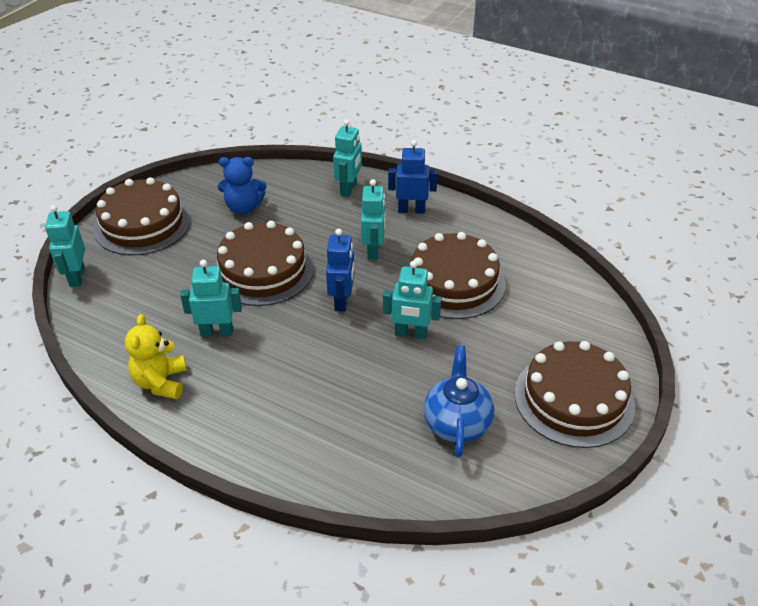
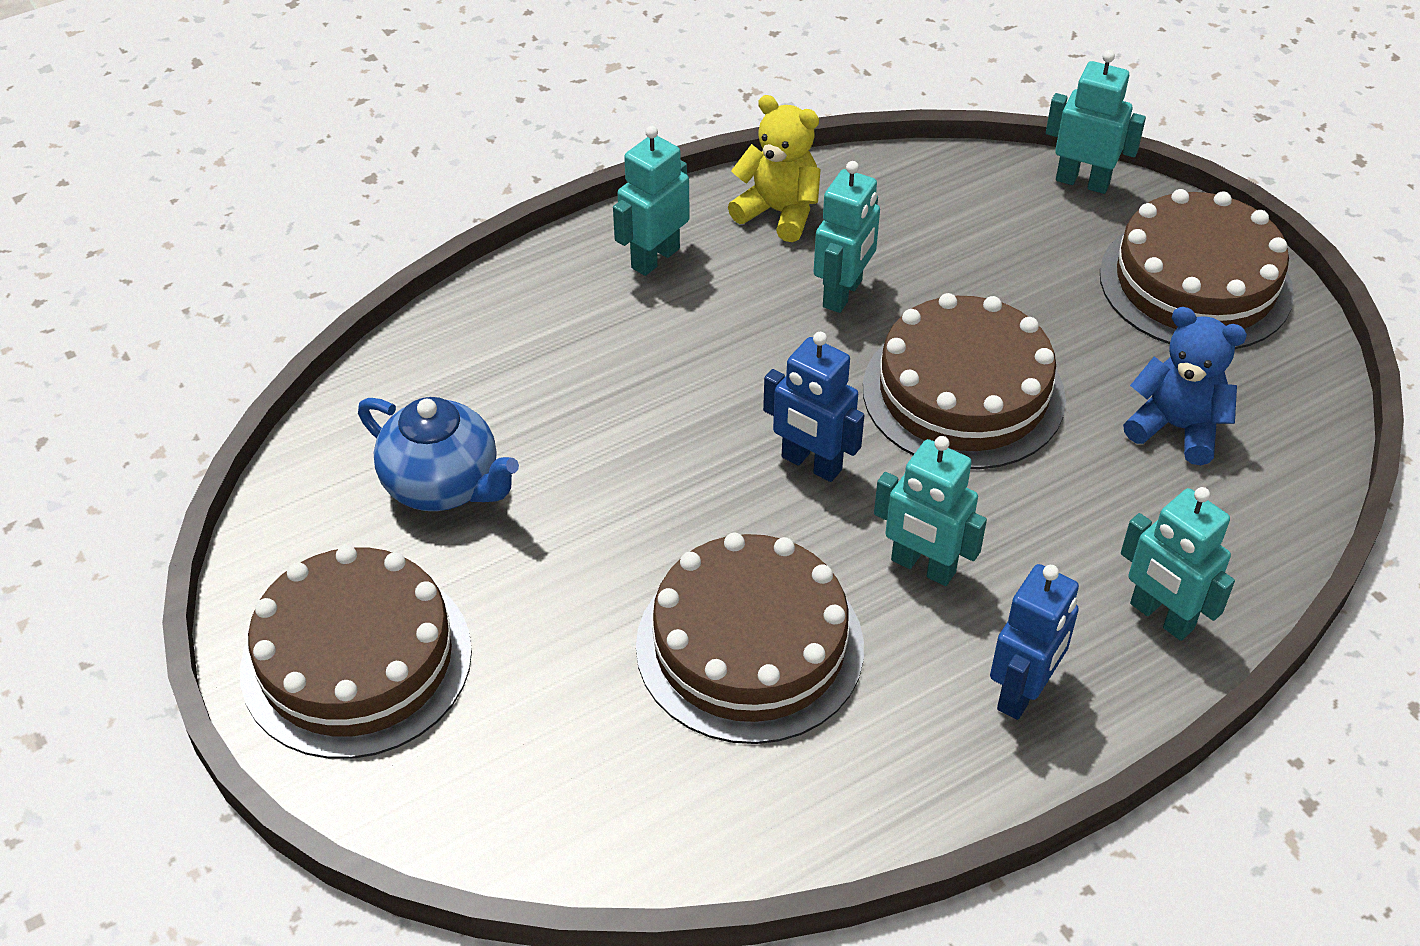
camera: 120 degrees right, 5 degrees up
(243, 208) = (1176, 428): blue teddy bear -> blue teddy bear turned 90 degrees clockwise
(410, 334) = (665, 519): turquoise robot -> turquoise robot (655, 258)

